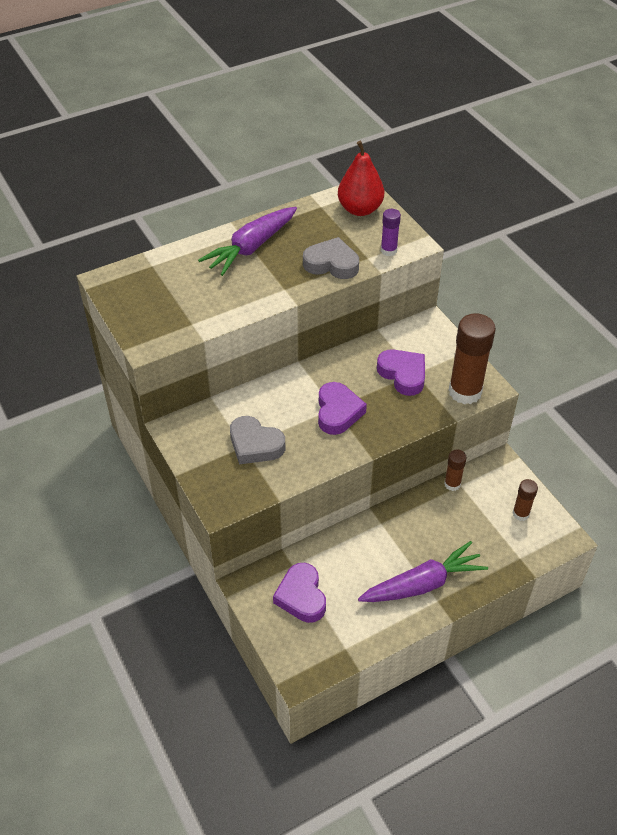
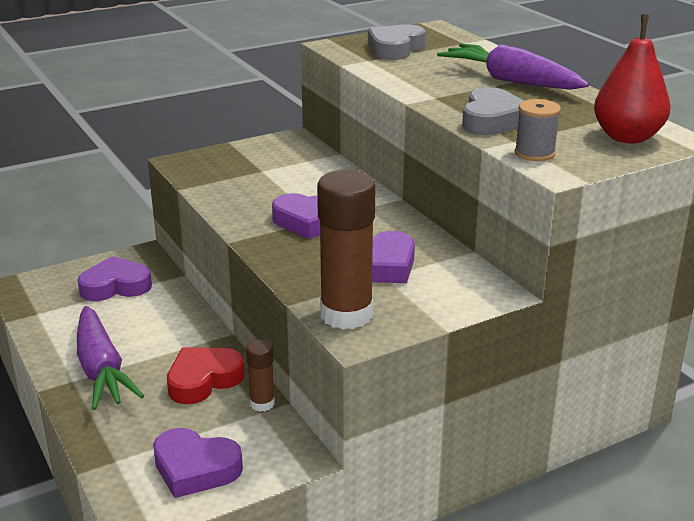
camera: 90 degrees right, 20 degrees down
(255, 445) = (263, 176): grey heart -> grey heart (395, 49)
(388, 250) = (534, 153): purple glue stick -> grey spool
(429, 519) = (203, 380): none -> red heart
(520, 514) = (195, 468): brown glue stick -> purple heart

